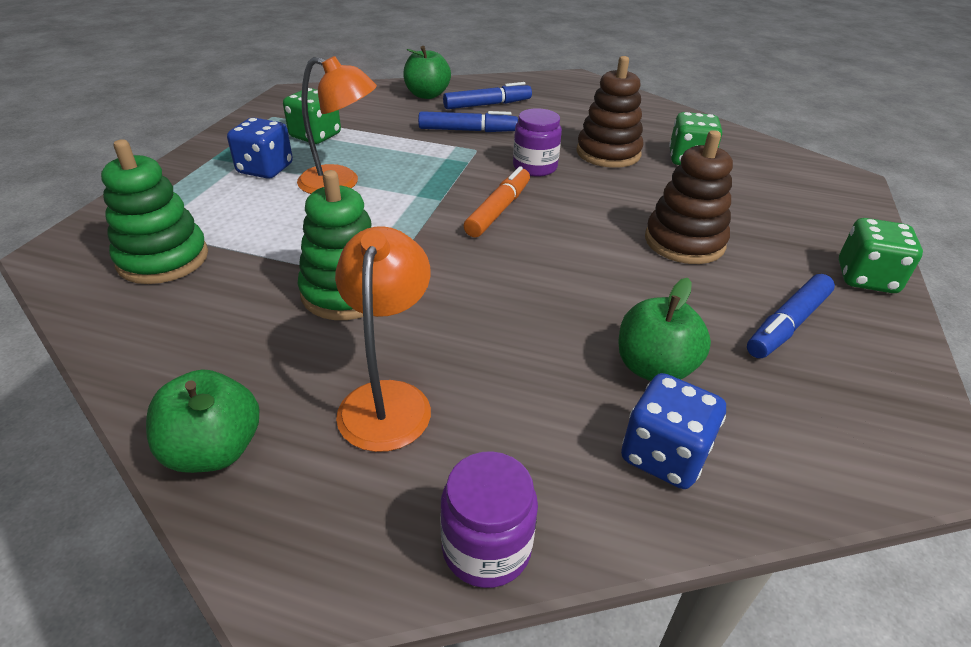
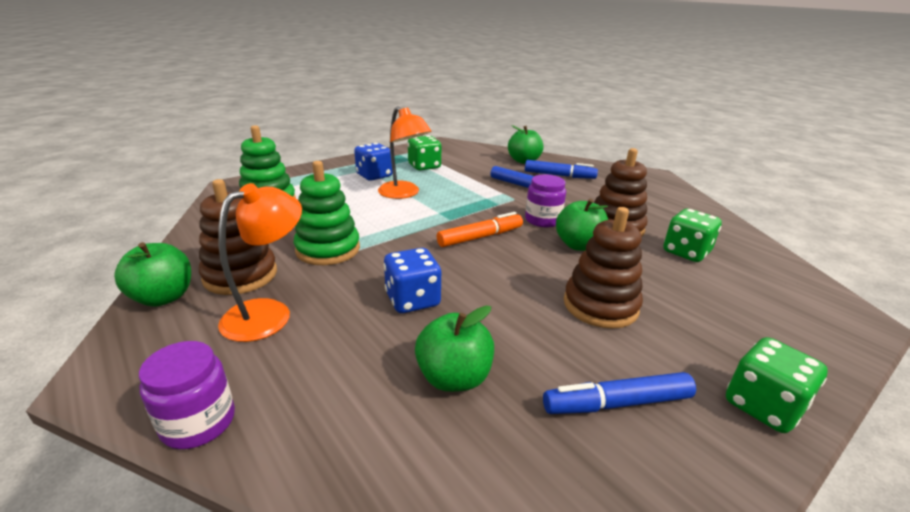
camera: 35 degrees right, 10 degrees down
(280, 373) = (240, 275): none -> brown stacking toy
(599, 185) = (578, 245): none -> green apple
(664, 455) = (379, 438): blue dice -> blue dice (412, 300)

